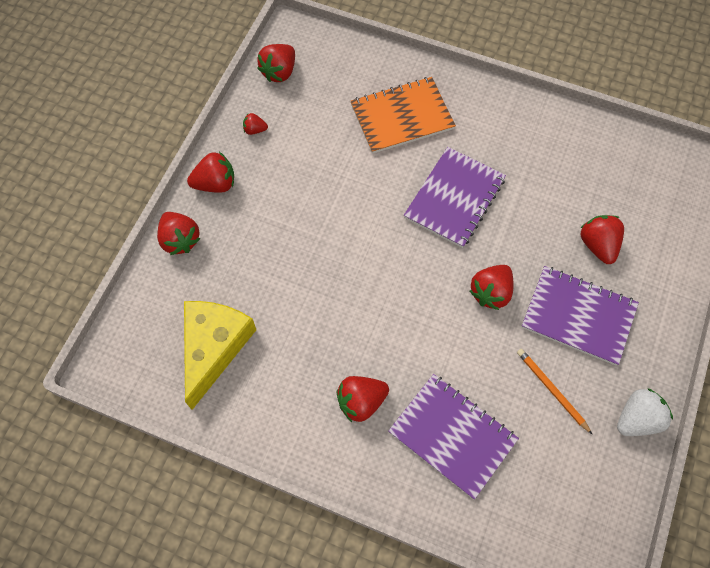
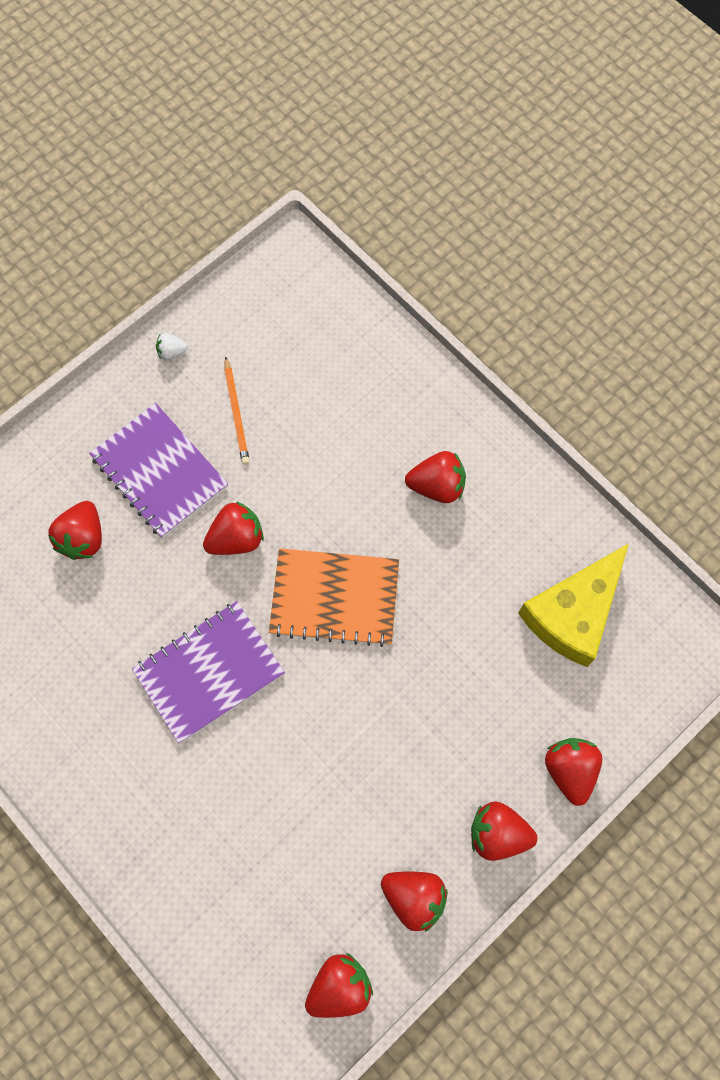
camera: 155 degrees left, 5 degrees up
(255, 130) = (414, 898): red strawberry -> red strawberry, size x1.84
(402, 117) = (208, 824): orange notebook -> orange notebook (334, 598)
(452, 436) = (361, 414): purple notebook -> none
(637, 419) = (172, 352): white strawberry -> white strawberry, size x0.54

